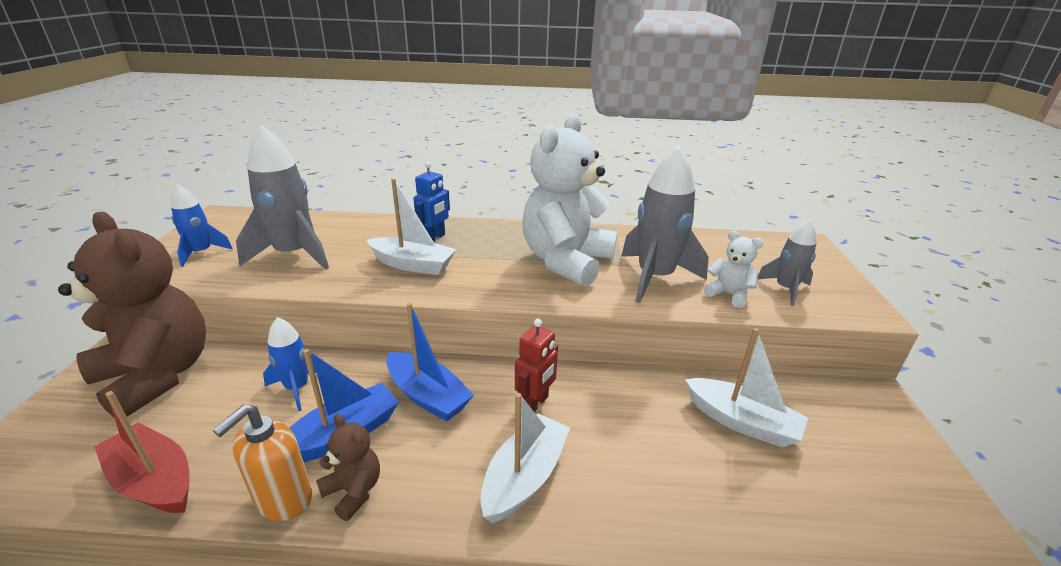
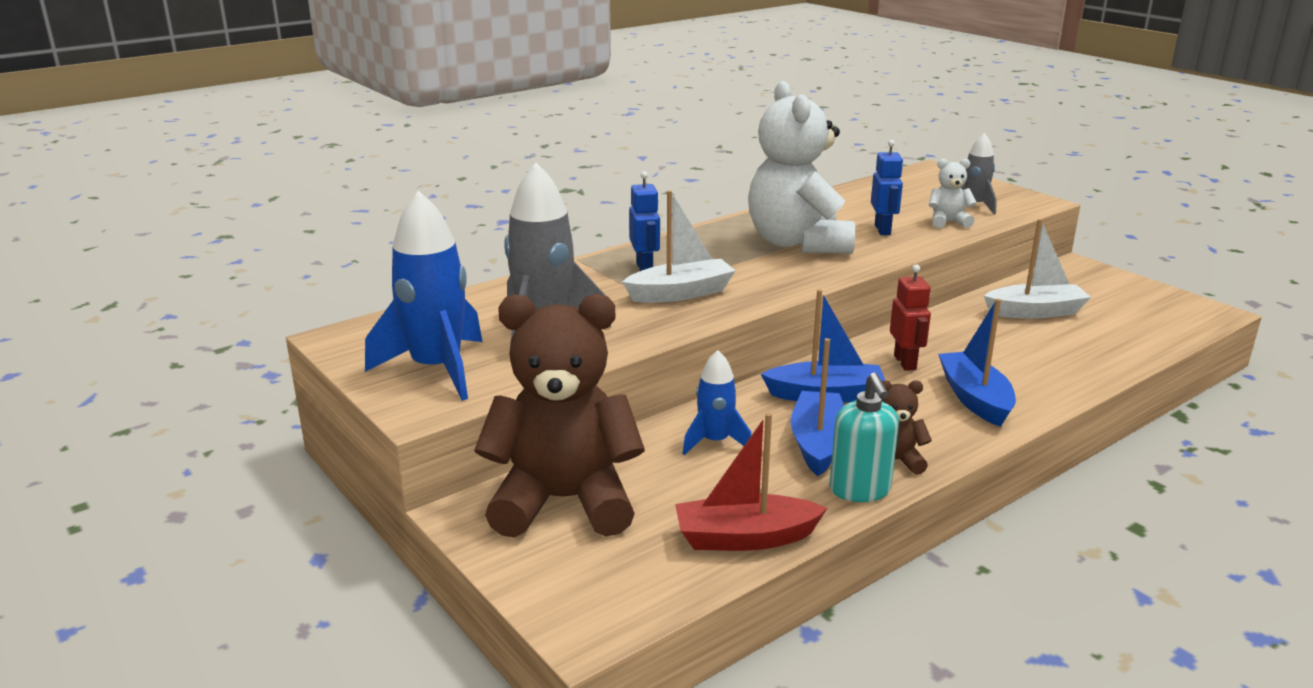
camera: 40 degrees left, 5 degrees down
(201, 253) = (436, 369): blue rocket -> blue rocket, size x1.78
(283, 500) = (860, 490): orange soap dispenser -> turquoise soap dispenser
(524, 477) = (975, 399): white boat -> blue boat
(655, 278) = (883, 230): grey rocket -> blue robot

